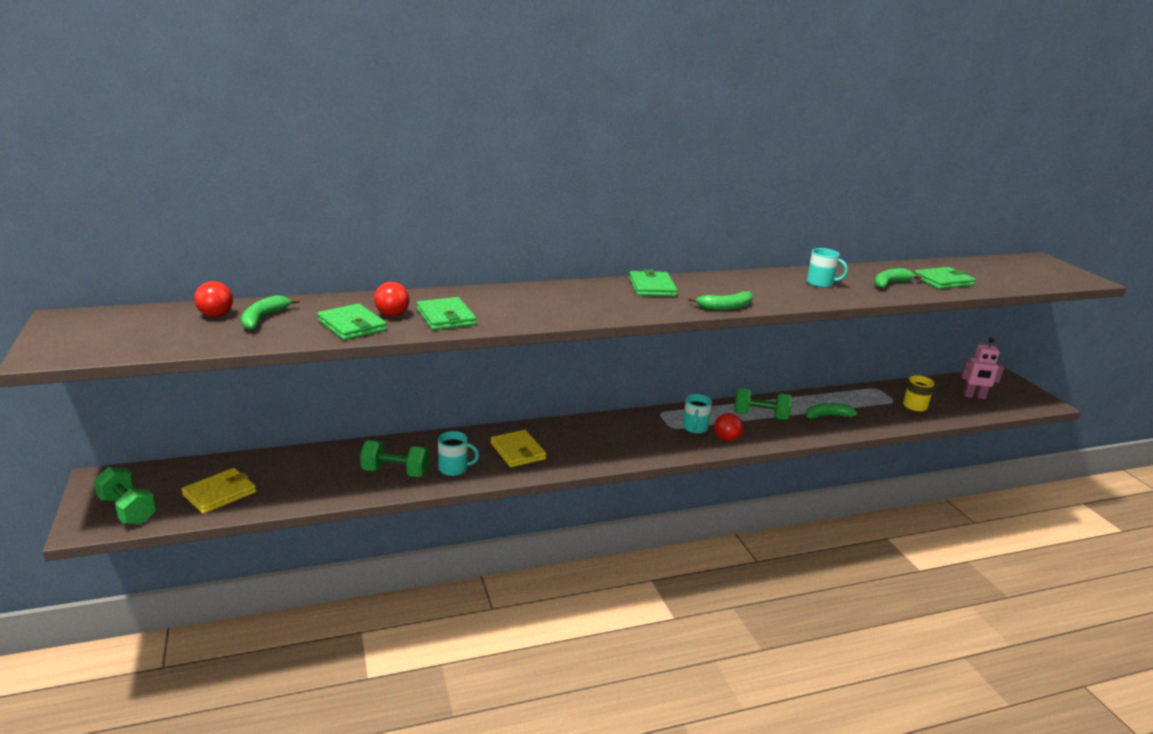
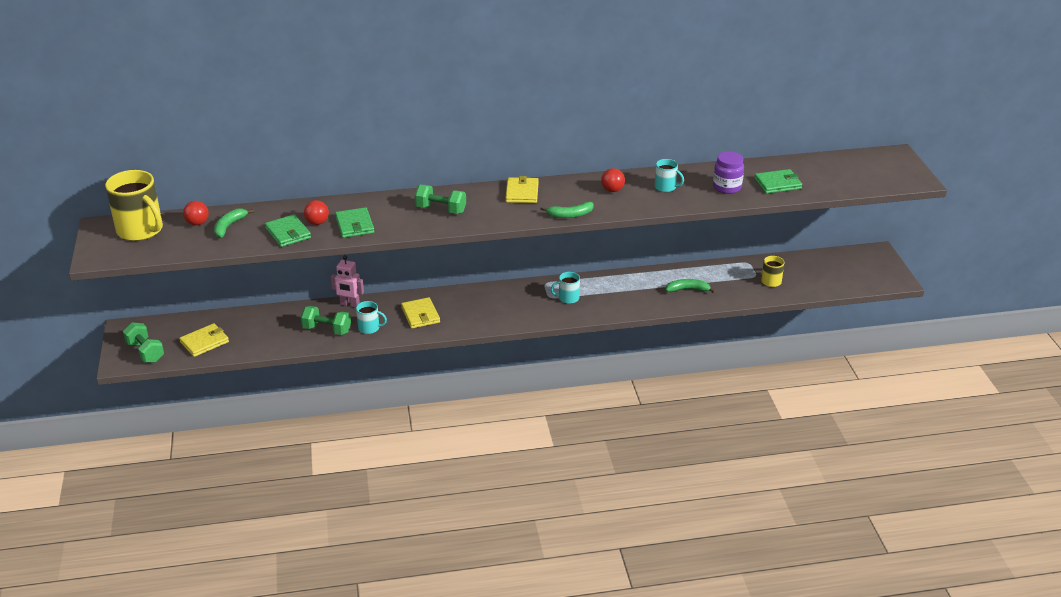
camera: 10 degrees right, 10 degrees up
(127, 323) = (141, 230): none -> yellow mug
(652, 287) = (522, 192): green wallet -> yellow wallet
(694, 428) = (568, 298): turquoise mug -> turquoise mug turned 60 degrees clockwise
(726, 439) = (589, 309): red ball -> red ball (612, 190)
(760, 416) = (628, 288): green dumbbell -> green dumbbell (441, 210)
(890, 284) = (727, 187): green banana -> purple jar
(974, 396) = (833, 273): pink robot -> pink robot (349, 304)

